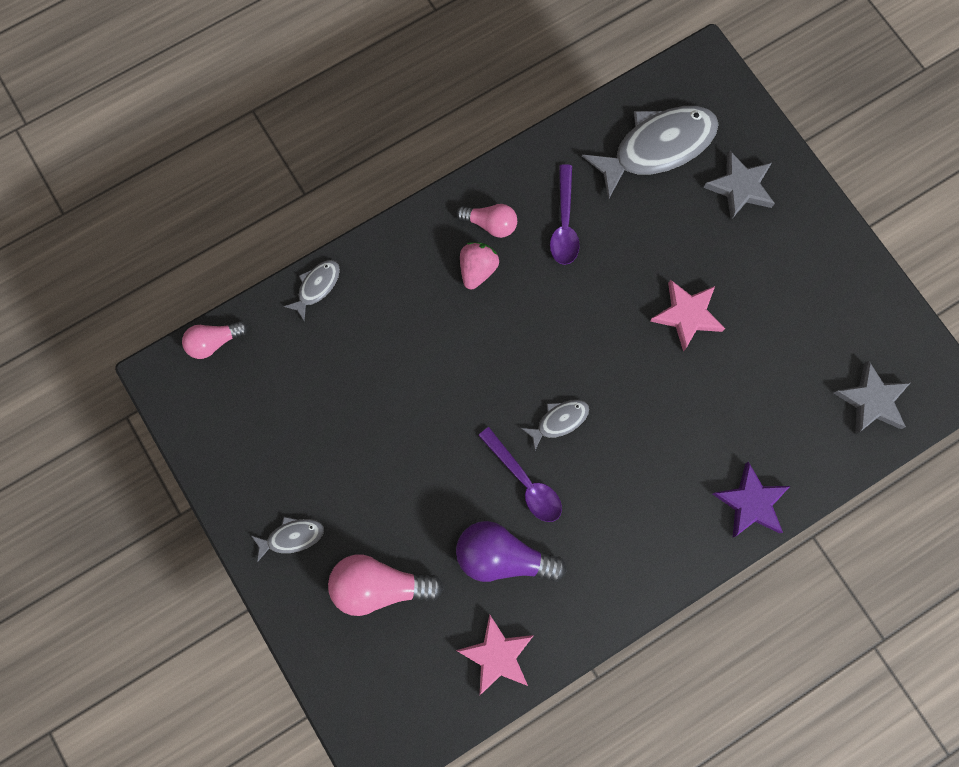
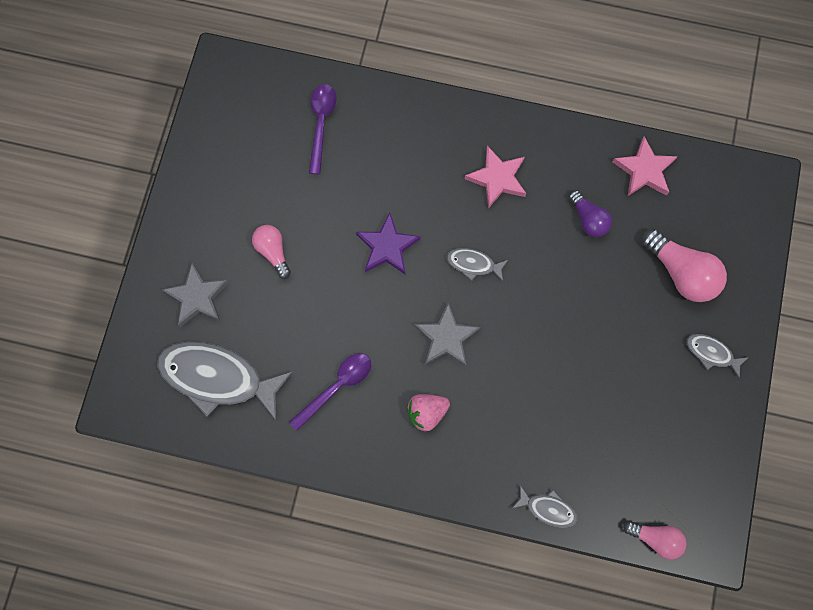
camera: 135 degrees left, 0 degrees up
(317, 287) = (547, 508): grey fish -> grey fish turned 150 degrees counterclockwise
(490, 224) = (385, 436): pink light bulb -> pink light bulb (273, 252)
(503, 557) = (588, 219): purple light bulb -> purple light bulb, size x0.61
(525, 482) = (531, 248): purple spoon -> purple spoon (321, 124)
(687, 315) = (324, 251): pink star -> pink star (497, 178)
(751, 503) = (409, 112): purple star -> purple star (387, 247)
(871, 400) = (274, 98): grey star -> grey star (446, 338)

